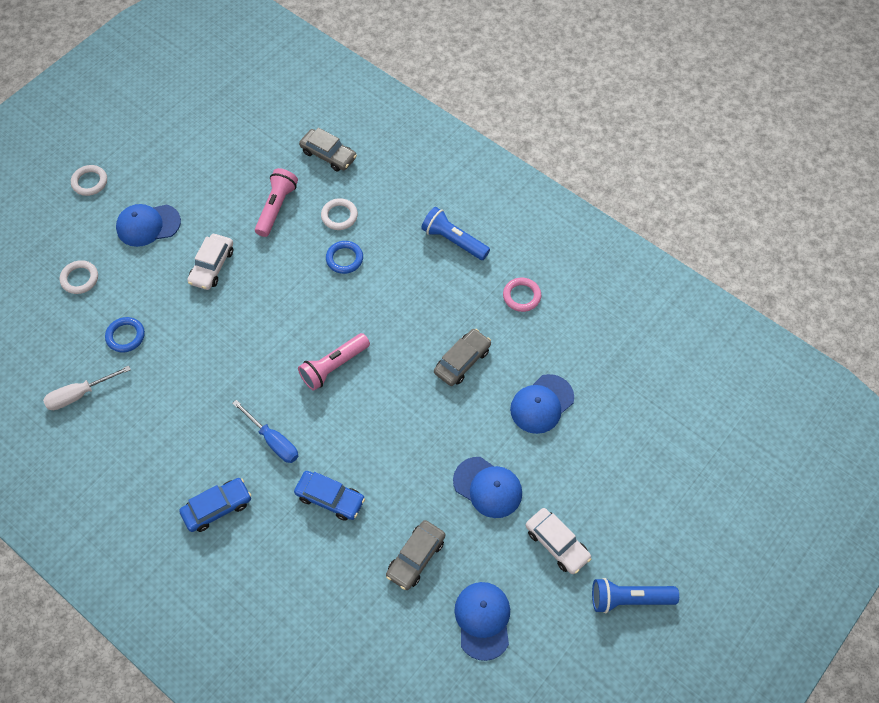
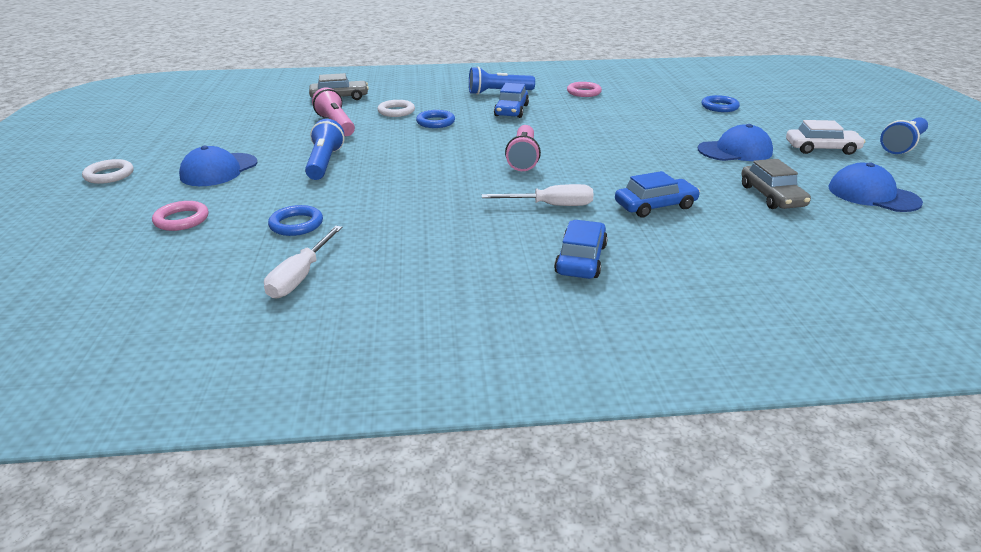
camera: 45 degrees left, 30 degrees down
(80, 279) = (181, 220): white ring -> pink ring
(212, 266) = (324, 163): white car -> blue flashlight
(273, 440) = (551, 205): blue screwdriver -> white screwdriver
(421, 283) = (511, 110): none -> blue car
(462, 361) = (604, 122): grey car -> none
(541, 404) = (684, 114): blue cap -> none
(592, 416) = (719, 107): none -> blue ring

